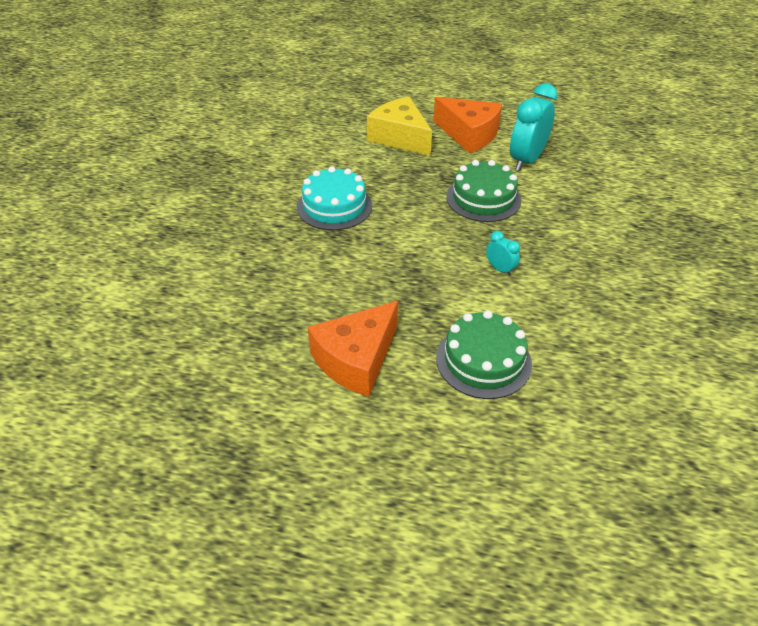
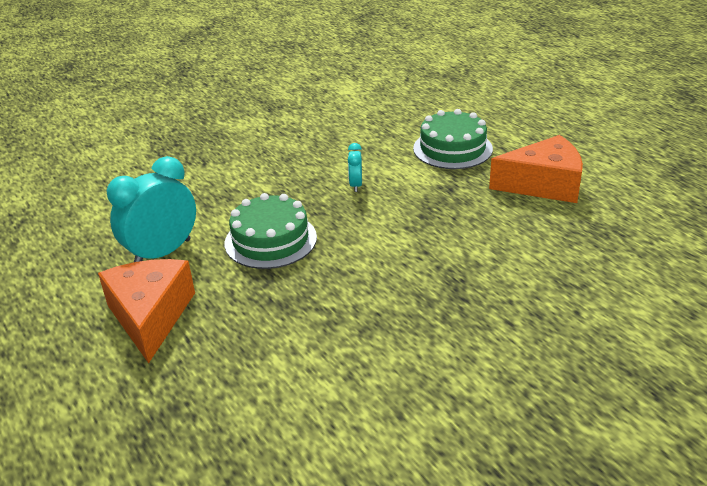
camera: 135 degrees left, 10 degrees down
(334, 206) = (424, 311): turquoise cake -> none
(400, 137) = (226, 362): yellow cheese -> none
(526, 160) = (162, 253): turquoise clock -> turquoise clock turned 150 degrees clockwise

